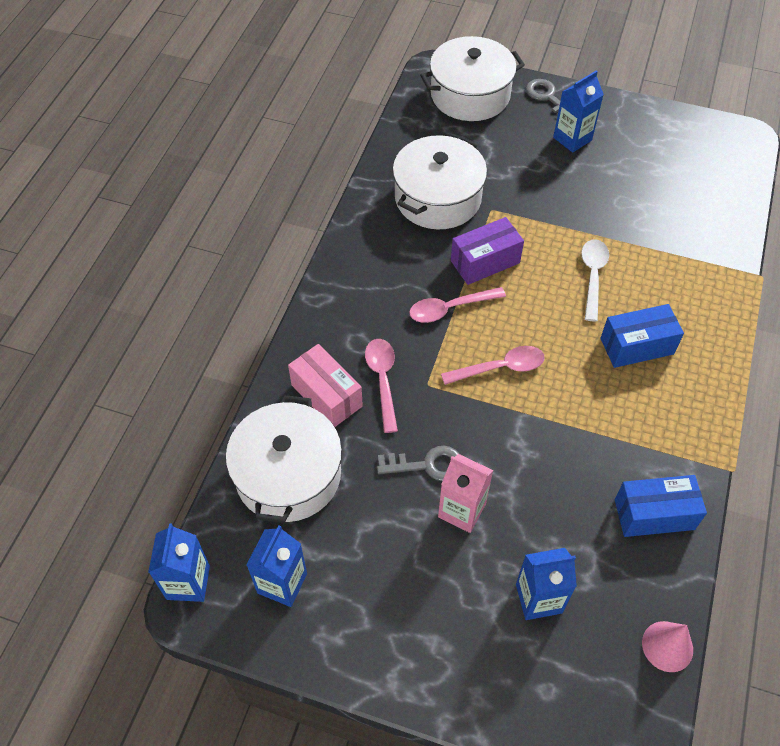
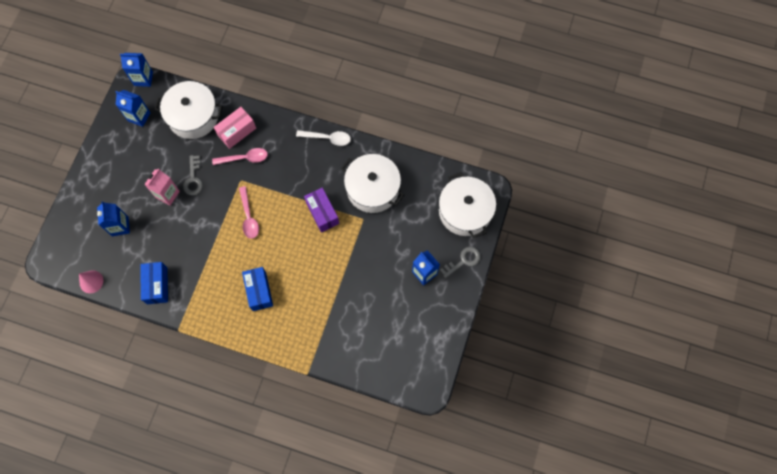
camera: 90 degrees right, 15 degrees up
(450, 308) = (289, 193): pink spoon -> none
(592, 276) = (309, 273): white spoon -> white spoon (327, 138)

